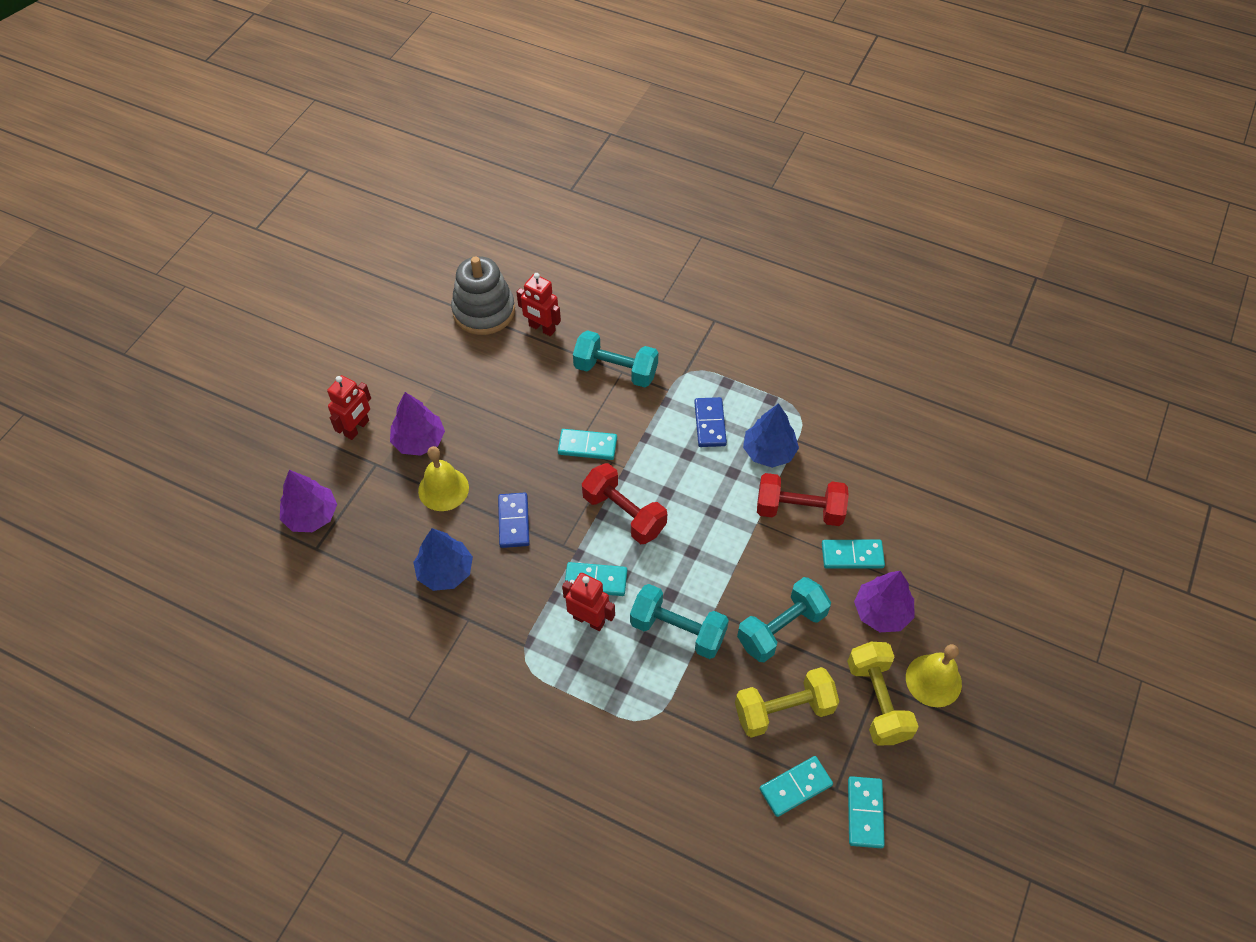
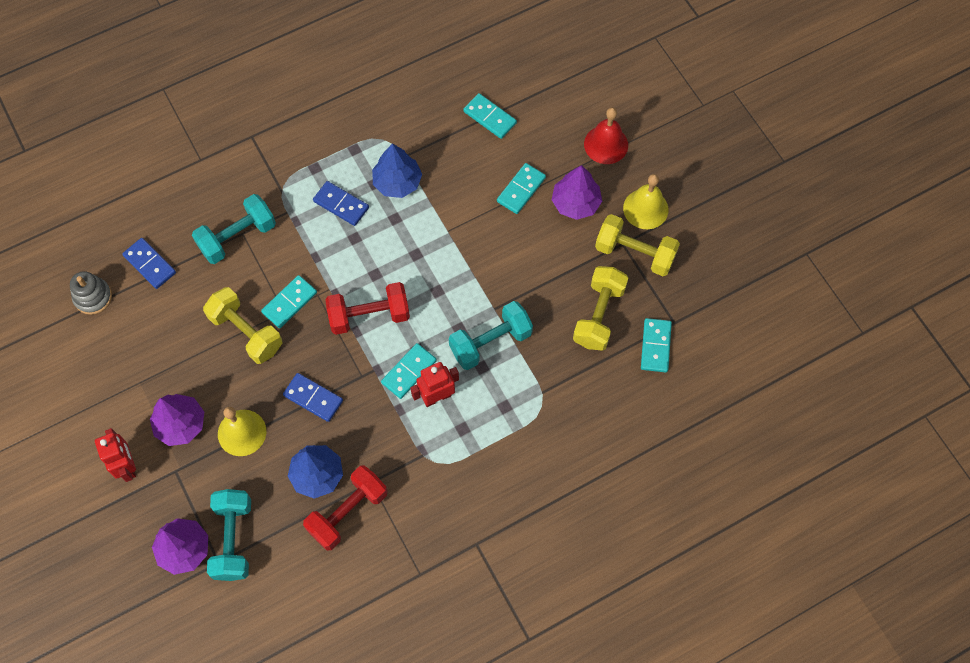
camera: 55 degrees left, 10 degrees up
(484, 311) = (93, 297): grey stacking toy -> grey stacking toy, size x0.60
(535, 433) = (246, 332): none -> yellow dumbbell
(542, 328) = (149, 264): red robot -> blue domino
(781, 628) = (540, 274): turquoise dumbbell -> turquoise dumbbell (233, 539)
(799, 510) = (460, 197): red dumbbell -> red dumbbell (347, 512)
(864, 813) = (701, 316): turquoise domino -> turquoise domino (489, 117)
(967, 599) = (606, 144): none -> red bell

